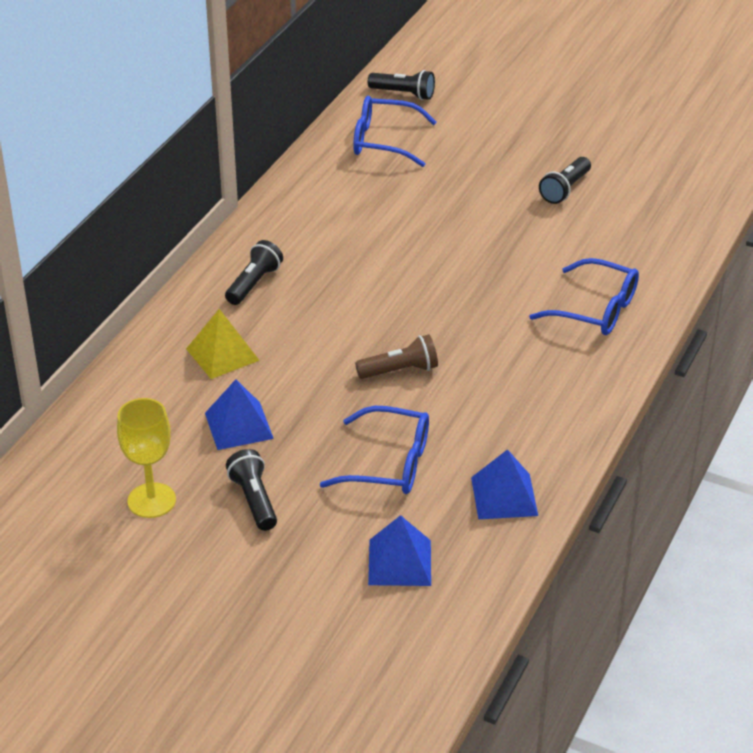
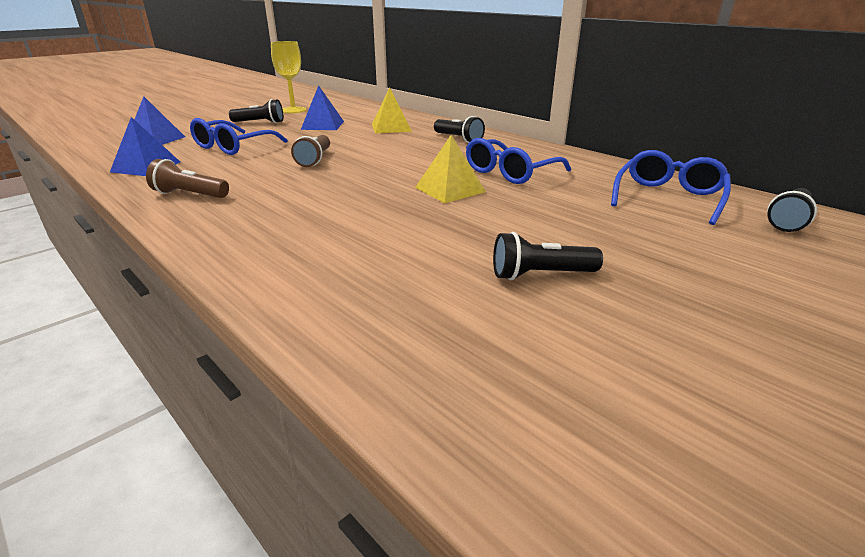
camera: 110 degrees right, 10 degrees down
(436, 254) = (450, 189): none -> yellow pyramid
(554, 411) = (190, 195): none -> brown flashlight
(565, 189) = (540, 275): black flashlight -> black flashlight turned 60 degrees counterclockwise
(596, 310) = (287, 239): blue glasses -> blue glasses (510, 172)

